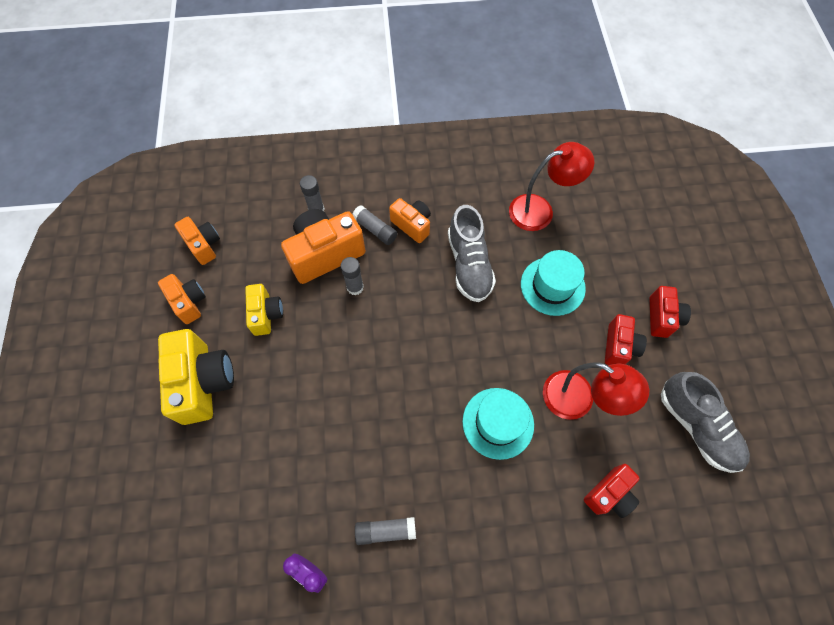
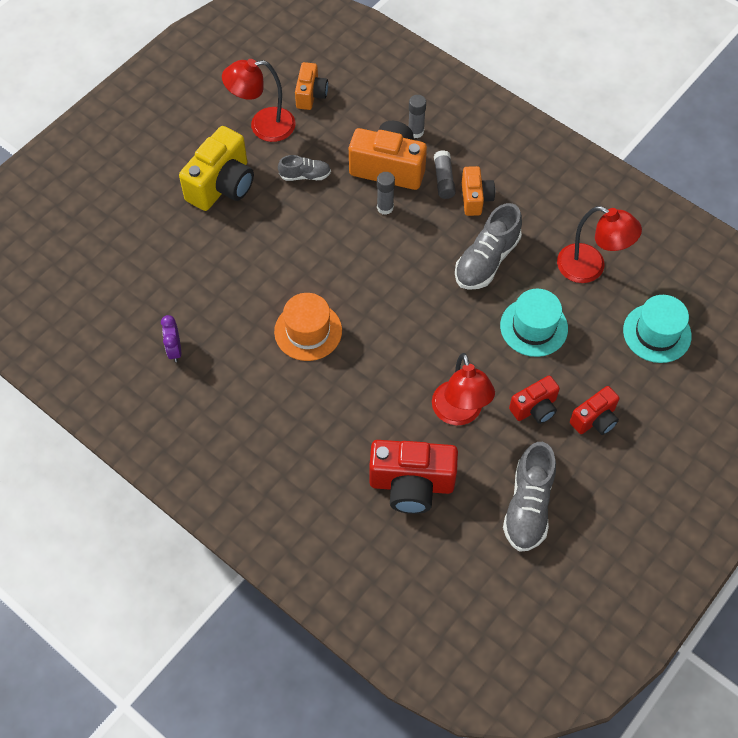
camera: 45 degrees right, 5 degrees down
(188, 302) = (263, 126): orange camera -> red lamp
(266, 314) = (305, 175): yellow camera -> grey shoe
(385, 531) = (242, 370): grey glue stick -> none
(402, 443) = (308, 331): none -> orange hat
(498, 423) = (386, 376): turquoise hat -> turquoise hat (657, 333)
(609, 494) = (411, 484): red camera -> red camera, size x1.73

